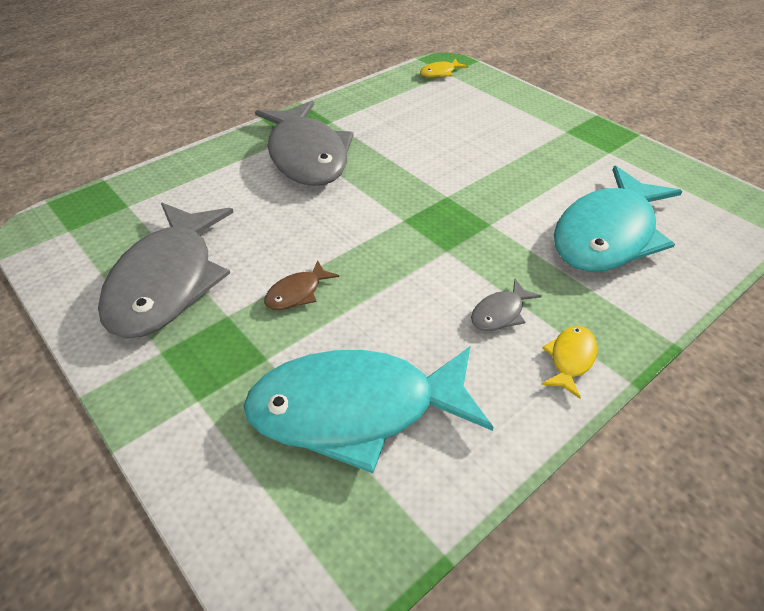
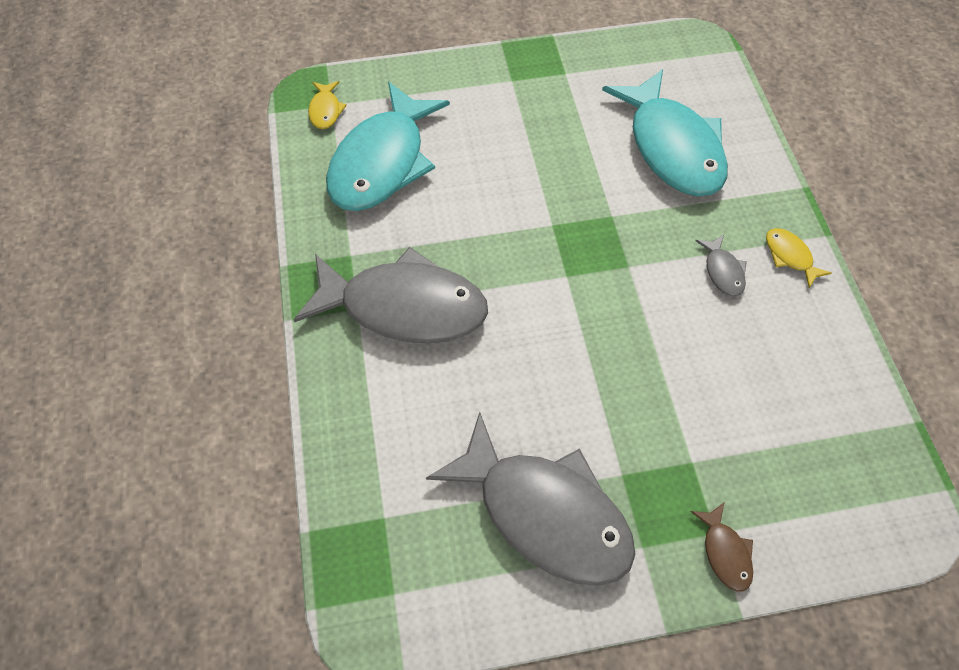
camera: 60 degrees left, 15 degrees up
(297, 293) = (622, 406): brown fish -> brown fish (725, 552)
(356, 409) = (776, 419): turquoise fish -> turquoise fish (382, 162)

